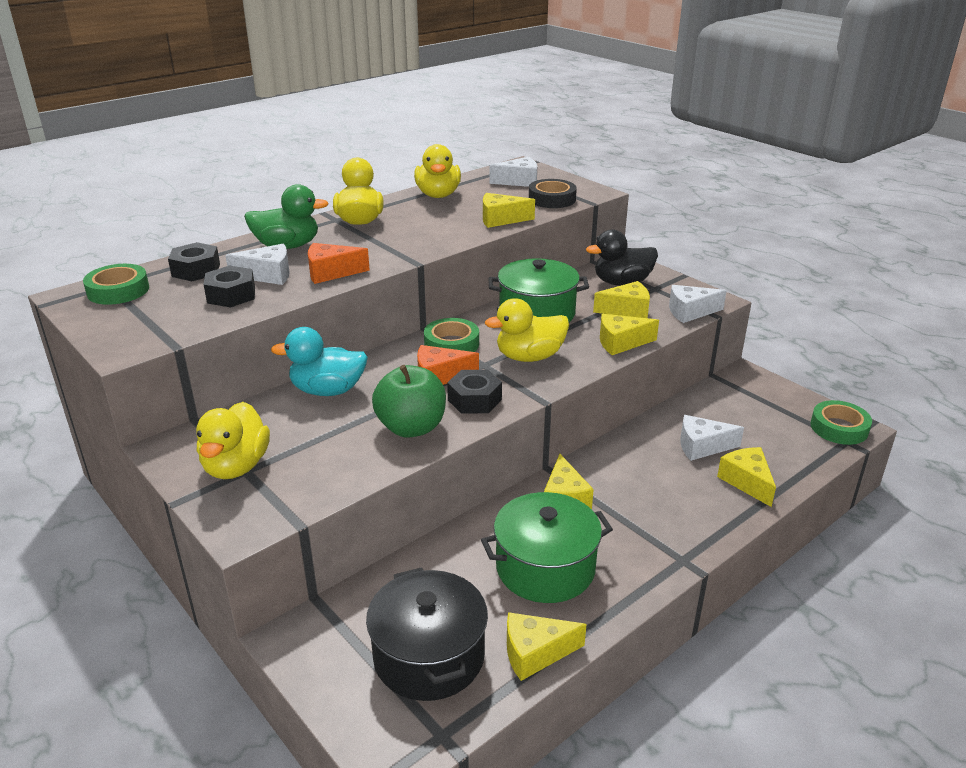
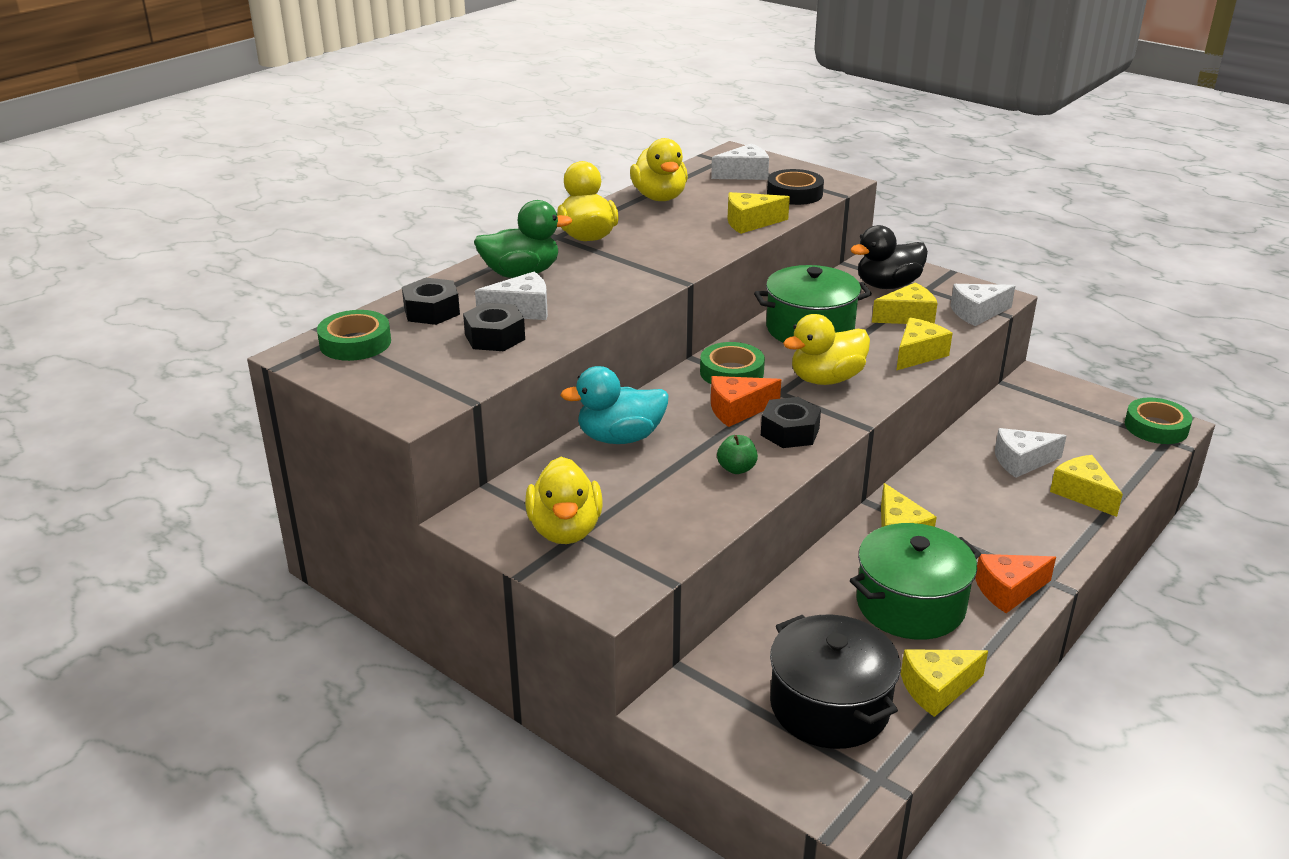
camera: 10 degrees left, 0 degrees up
(331, 273) = (593, 301): orange cheese -> orange cheese (1008, 590)
(411, 427) = (736, 469): green apple -> green apple, size x0.49
(621, 343) = (918, 354): yellow cheese -> yellow cheese turned 150 degrees clockwise

